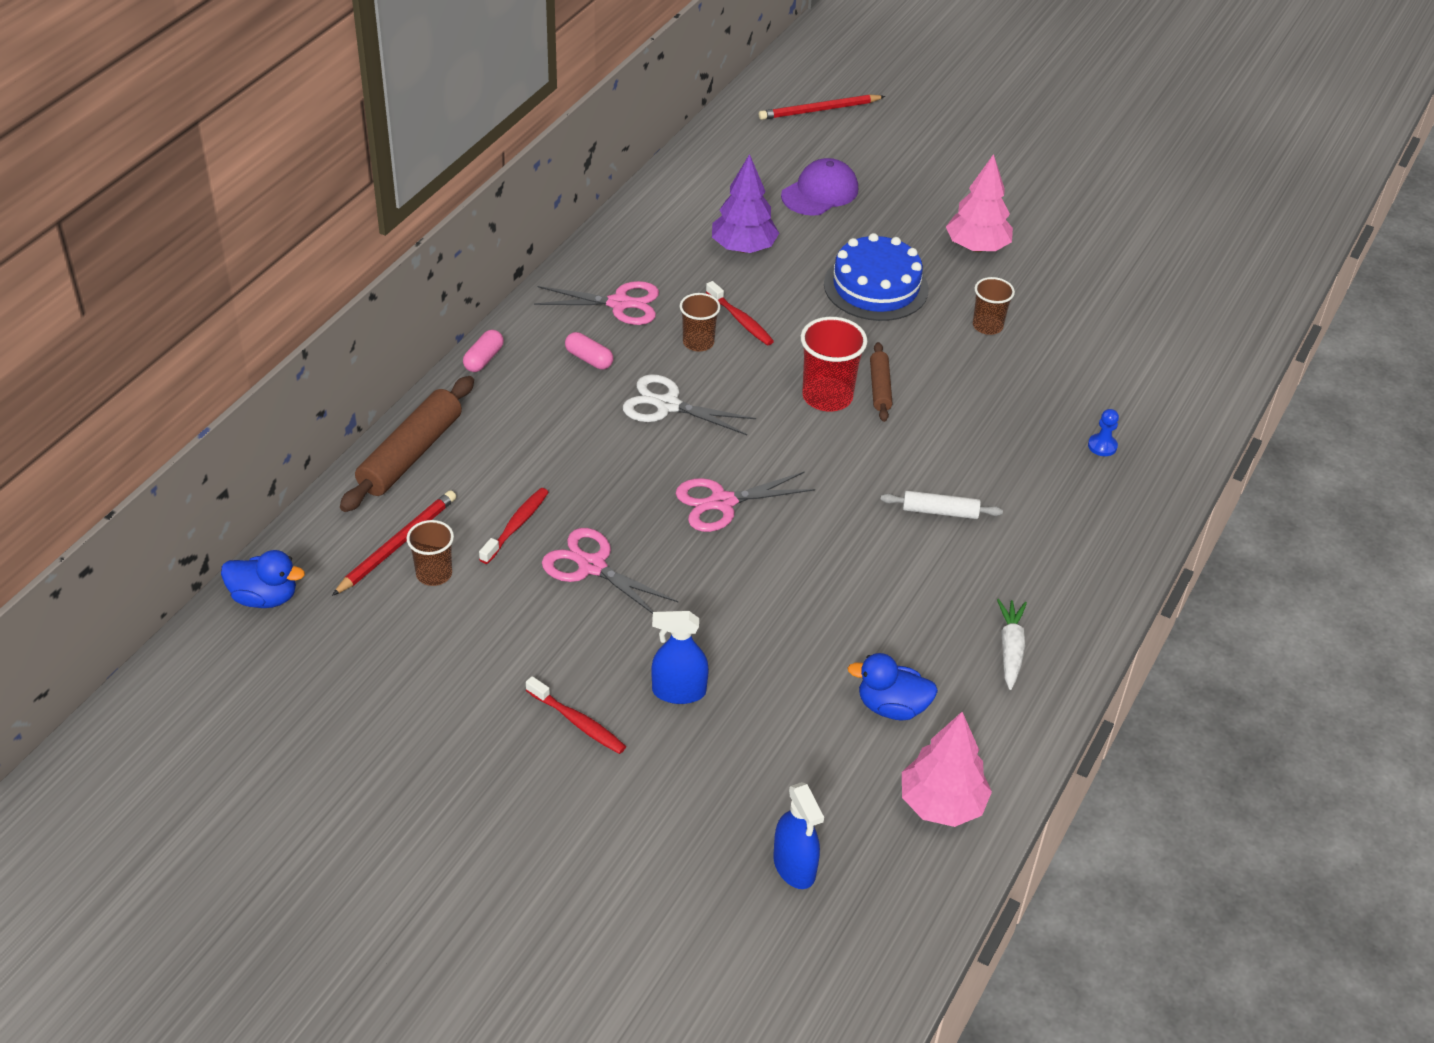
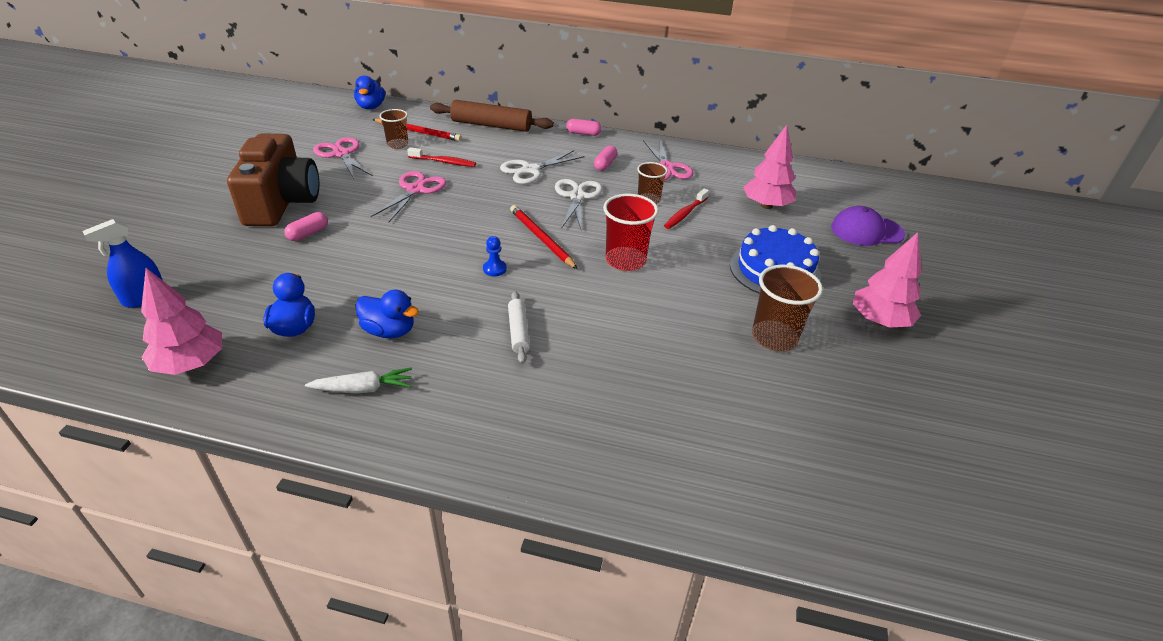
camera: 75 degrees right, 5 degrees down
(577, 436) = (530, 170): none -> white scissors
(578, 722) = (282, 202): red toothbrush -> brown camera
(679, 691) = (308, 233): blue spray bottle -> pink capsule
(722, 502) = (490, 229): pink scissors -> pink scissors (341, 154)
(743, 248) = (766, 205): purple tree -> pink tree
(819, 110) = (971, 219): red pencil -> red pencil (541, 238)
(820, 192) = (866, 231): purple cap -> purple cap turned 150 degrees clockwise
(880, 388) = (651, 285): brown rolling pin -> none
(916, 620) = (389, 331): none -> blue duck
(987, 326) = (774, 337): brown cup -> brown cup, size x1.57
(1102, 446) = (653, 431): blue pawn -> blue pawn (494, 269)

